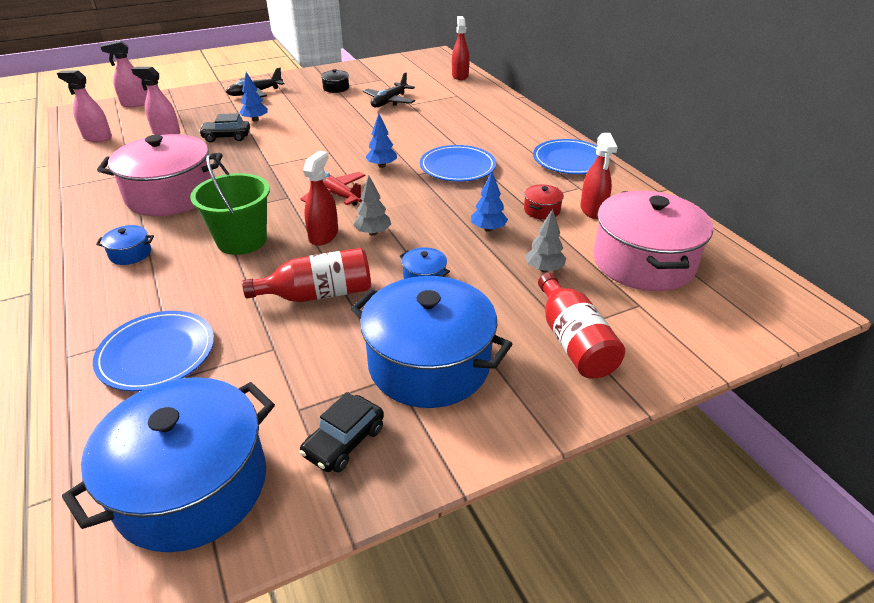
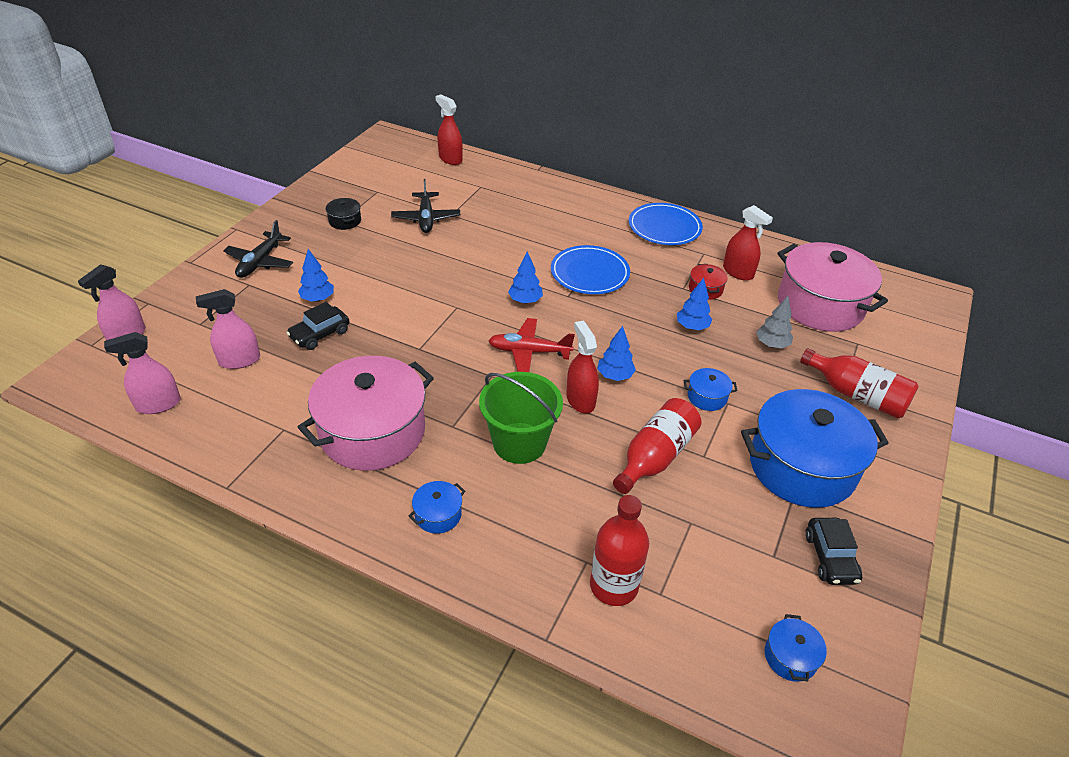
camera: 40 degrees left, 5 degrees up
(157, 353) = (613, 586): blue plate -> red bottle
(192, 486) = (790, 657): blue pot -> blue pot, size x0.41
(373, 233) = (615, 376): grey tree -> blue tree

